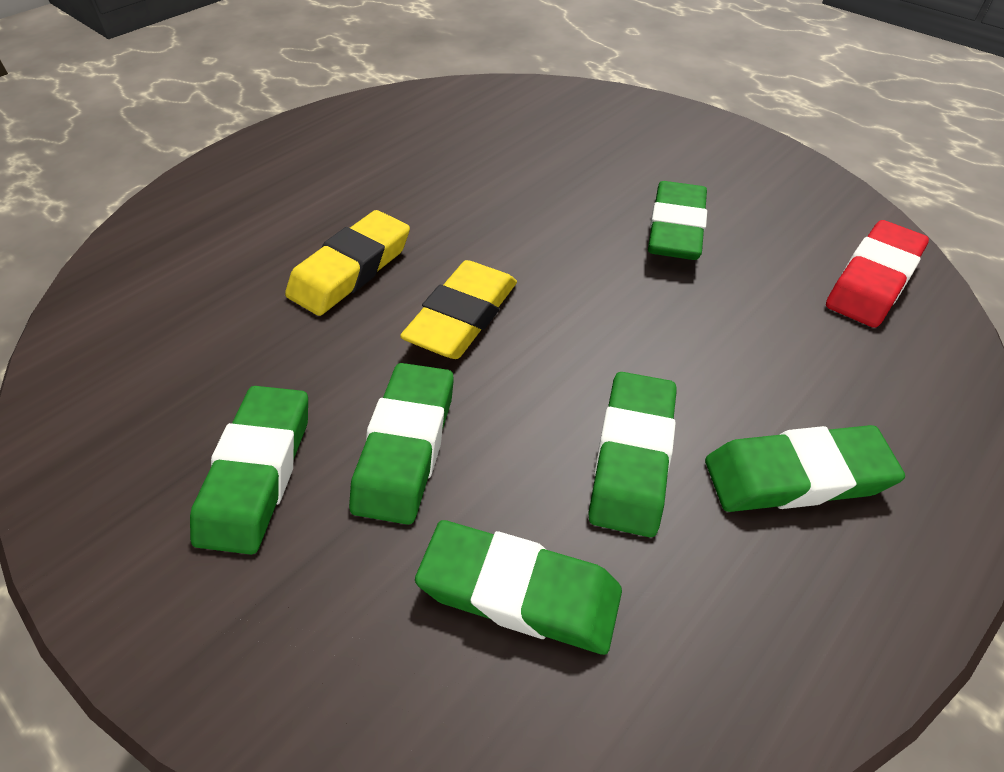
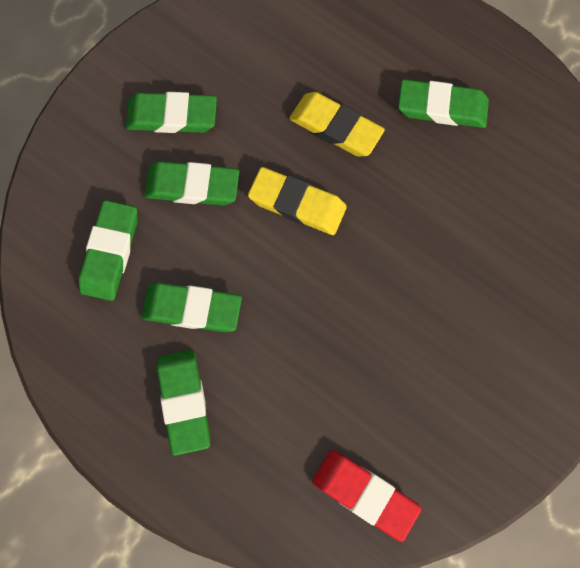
camera: 85 degrees right, 25 degrees up
(676, 228) = (410, 349): green eraser -> green eraser (442, 107)

